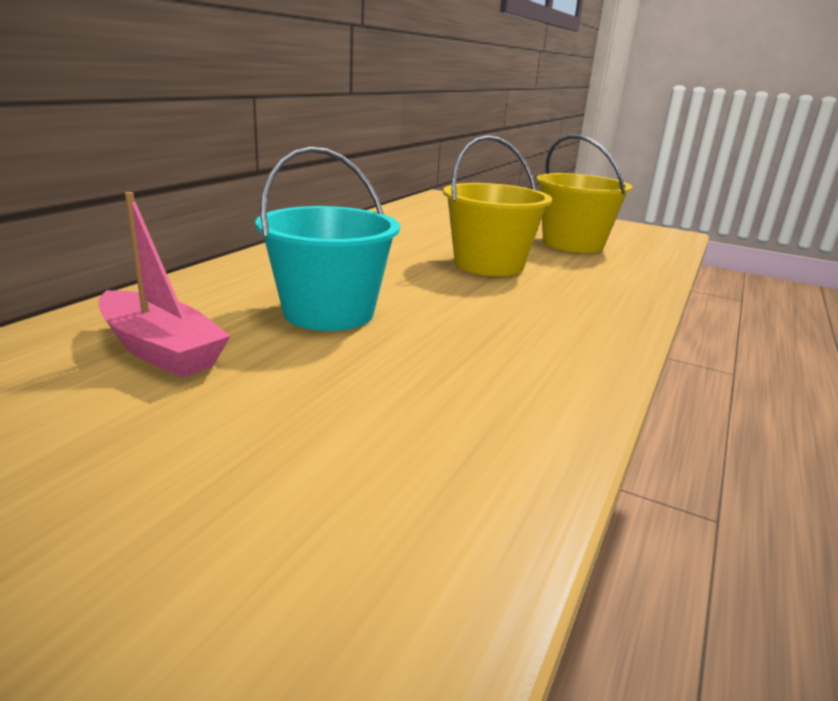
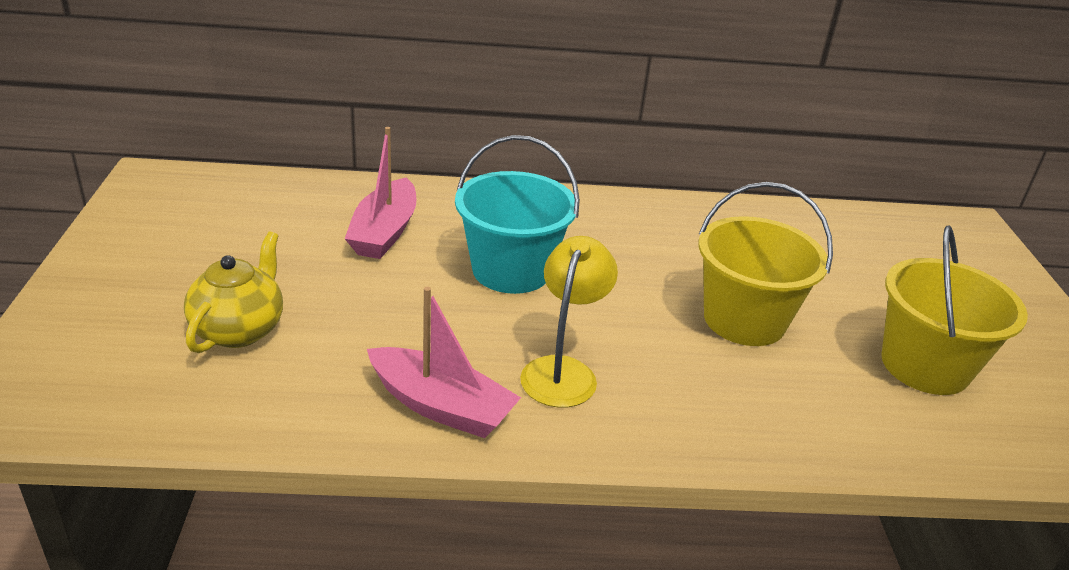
camera: 60 degrees right, 10 degrees up
(238, 515) = (239, 329): none -> yellow teapot
(506, 336) = (563, 371): none -> yellow lamp
(525, 405) = (441, 406): none -> pink boat

